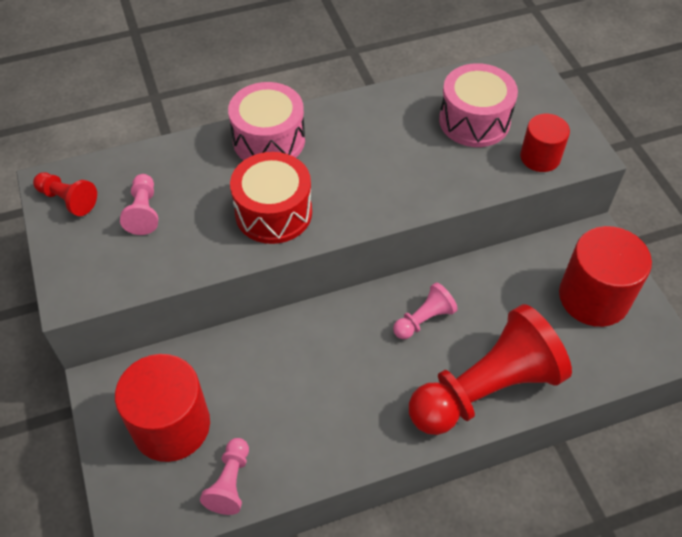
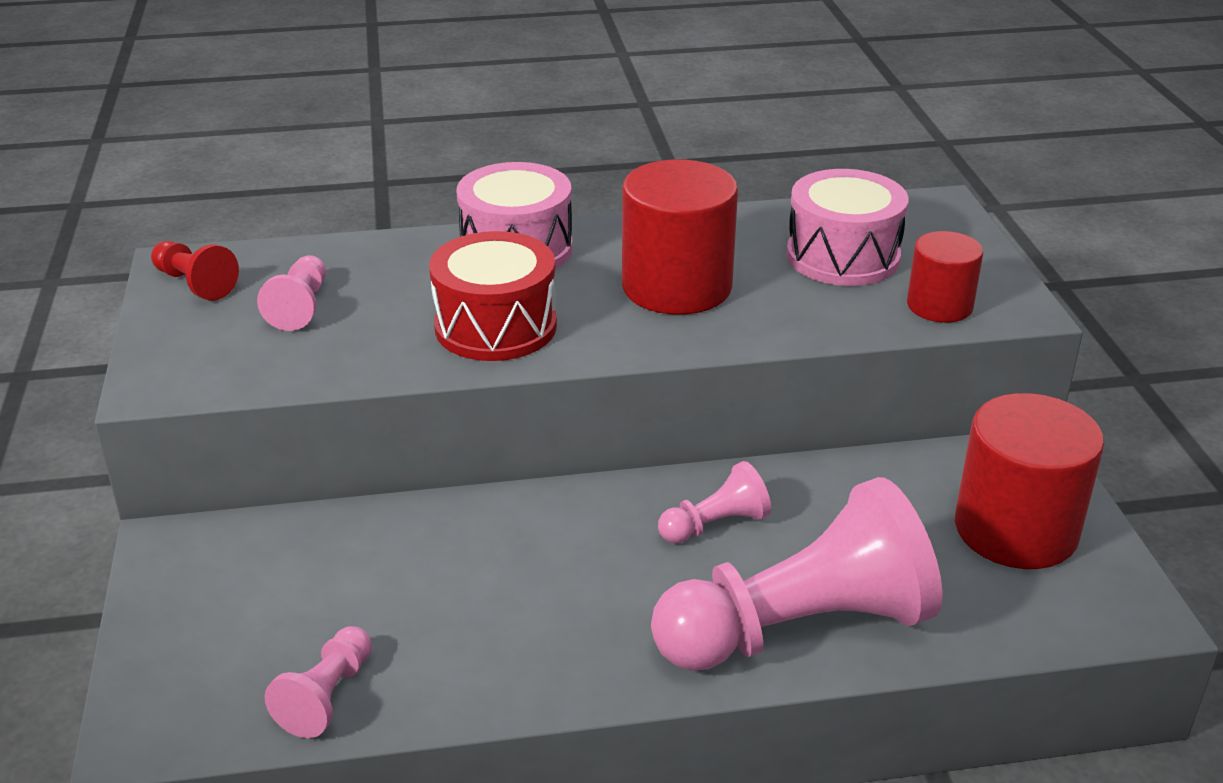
camera: 10 degrees right, 20 degrees down
(171, 425) = (258, 609): red cylinder -> red cylinder (676, 287)
(485, 389) = (798, 628): red pawn -> pink pawn

